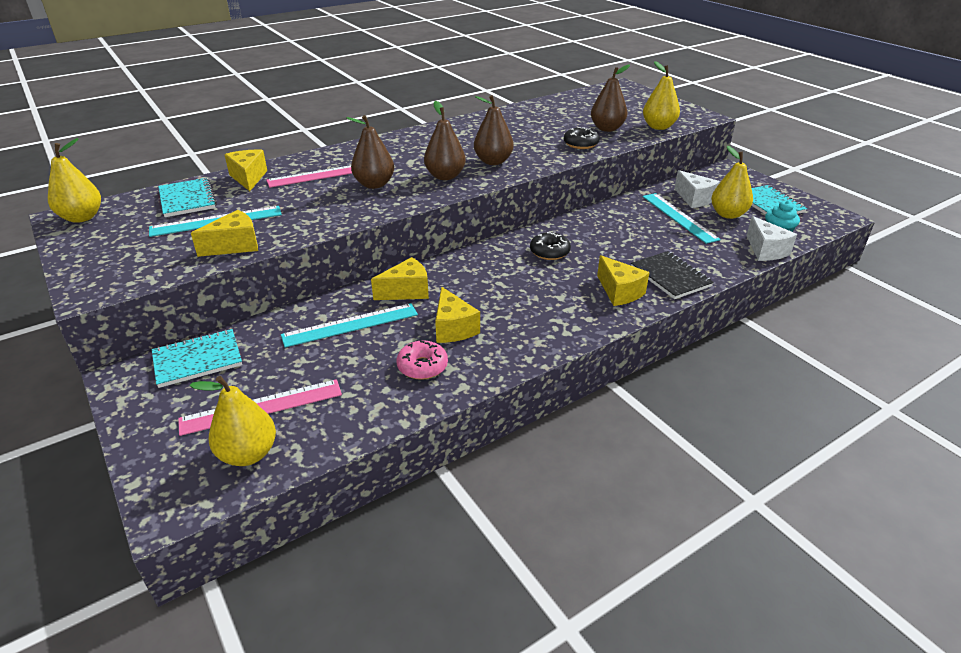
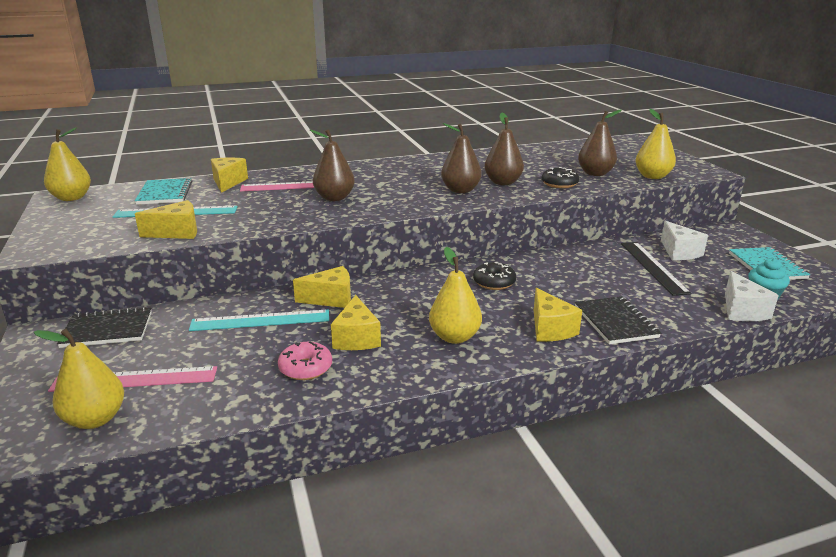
camera: 15 degrees right, 10 degrees down
(197, 360) = (107, 330): turquoise notebook -> black notebook
(445, 176) = (405, 198): brown pear -> brown pear (503, 182)
(679, 217) = (653, 267): turquoise ruler -> black ruler
(728, 214) = (712, 271): yellow pear -> yellow pear (454, 337)

